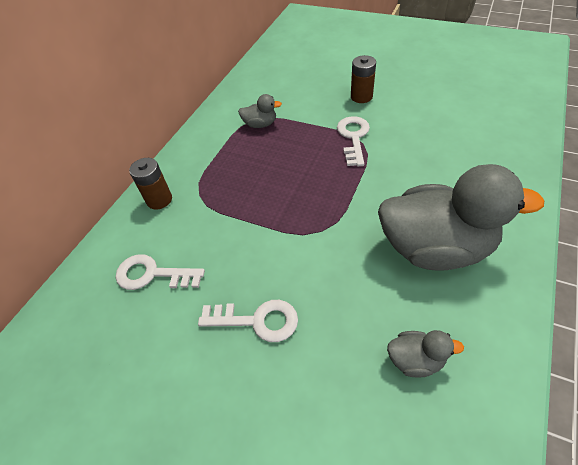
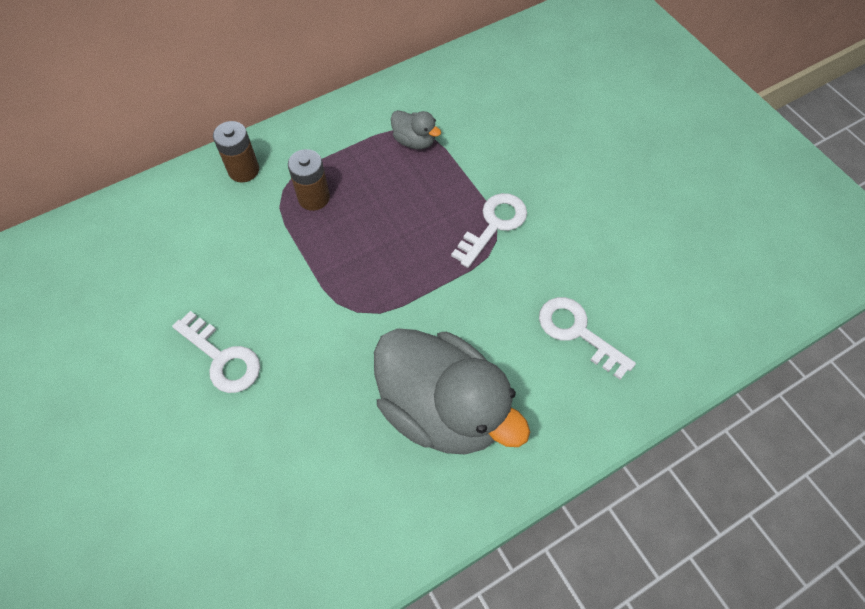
camera: 30 degrees right, 10 degrees up
(152, 274) = (177, 249): white key -> white key (577, 332)
(361, 97) = (558, 176): brown battery -> brown battery (314, 198)
(415, 360) = (314, 493): grey duck -> none

